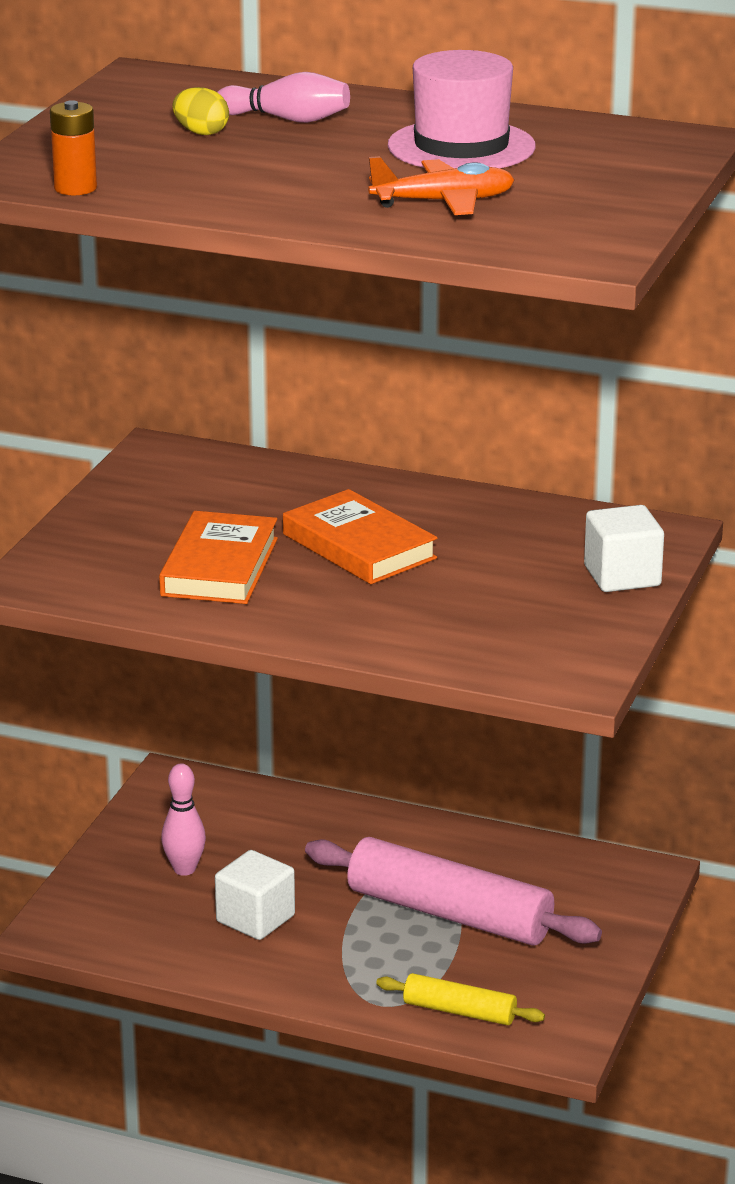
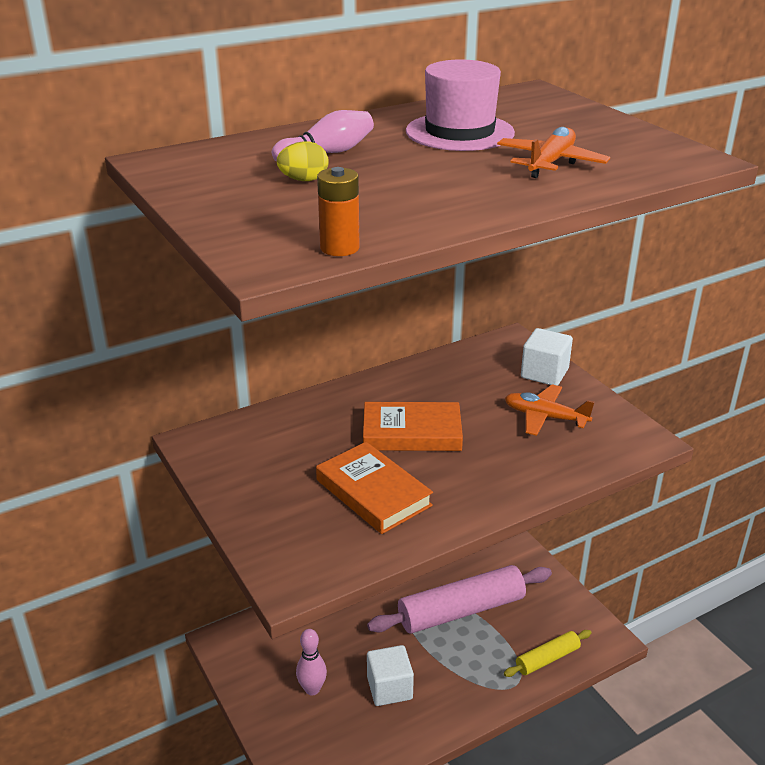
camera: 50 degrees left, 5 degrees up
(521, 608) = (545, 417): none -> orange plane

